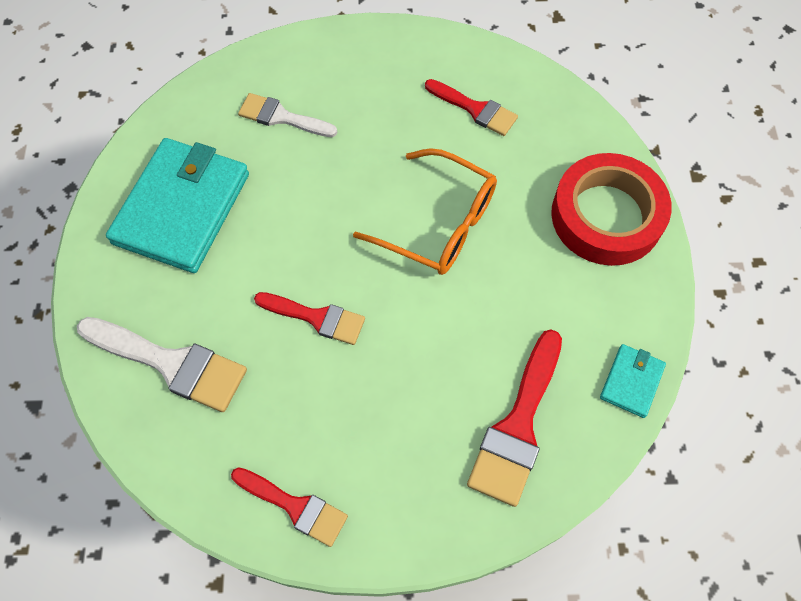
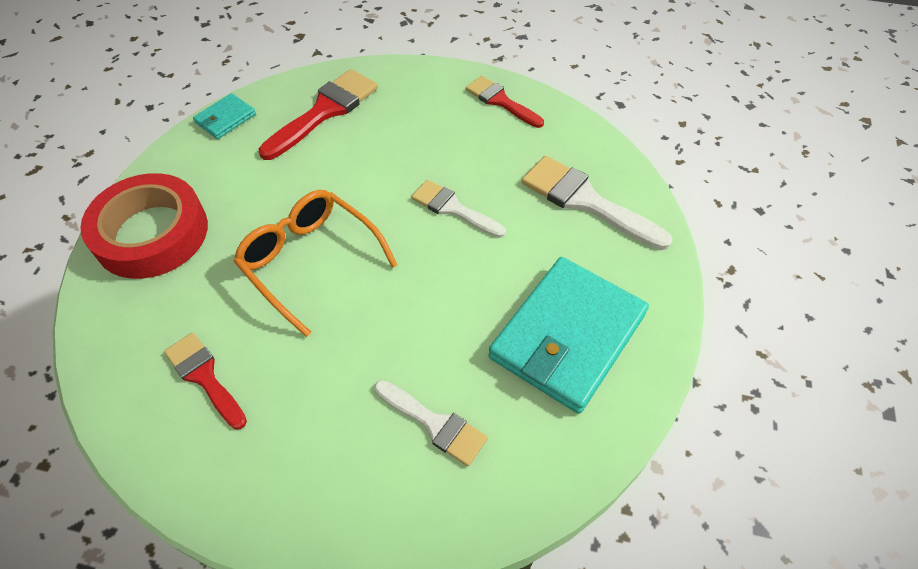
camera: 165 degrees left, 10 degrees down
(316, 318) = (453, 208): red brush -> white brush

